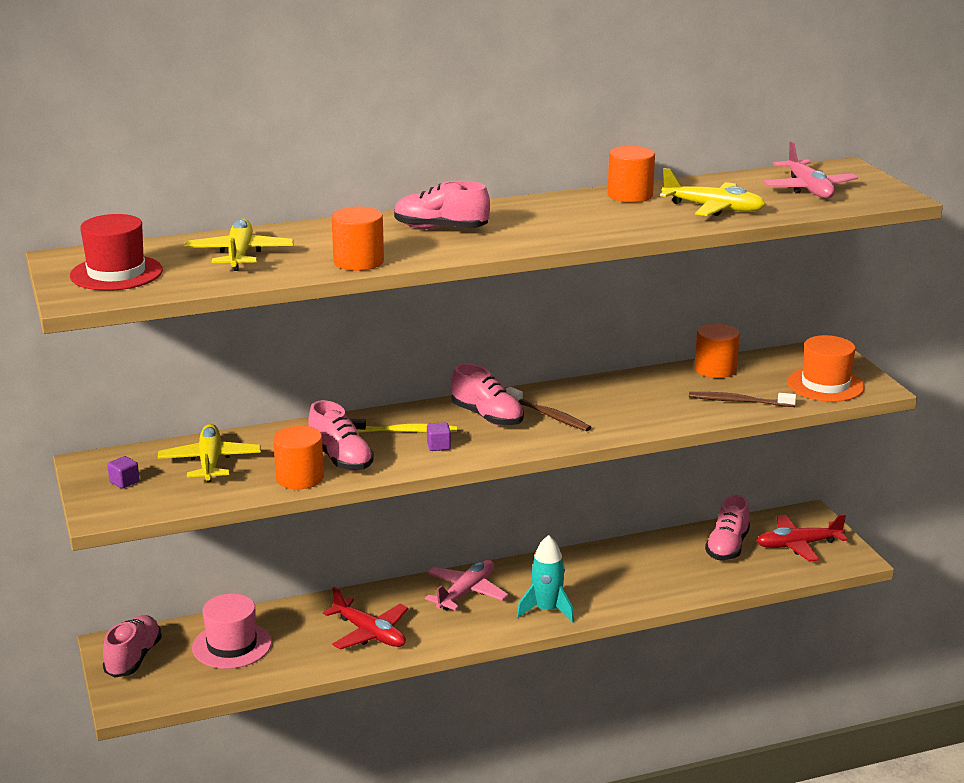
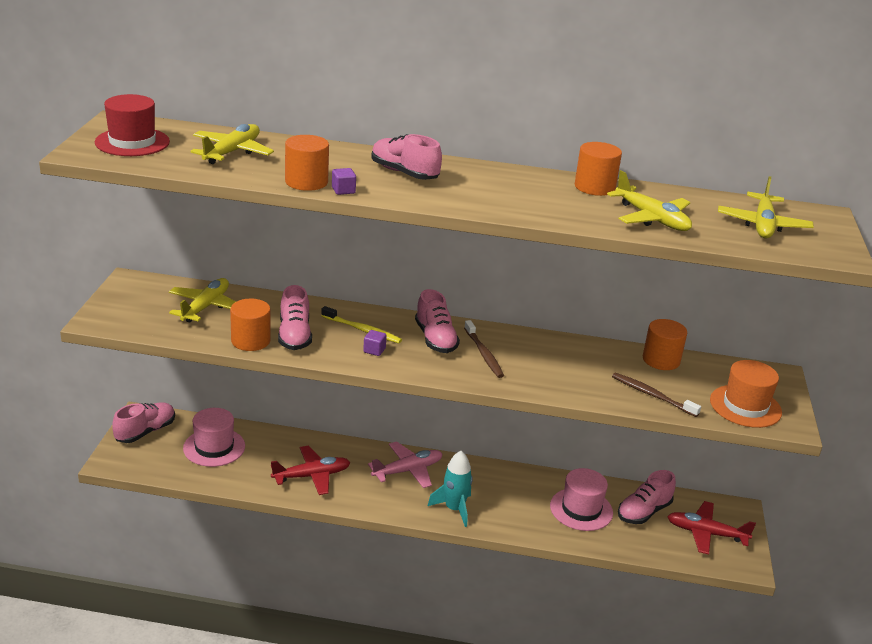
camera: 25 degrees right, 5 degrees up
(124, 482) = (136, 302): purple cube -> purple cube (343, 190)
(370, 633) = (312, 476): red plane -> red plane turned 90 degrees counterclockwise
(668, 566) = (581, 509): none -> pink hat
(809, 189) = (763, 225): pink plane -> yellow plane

